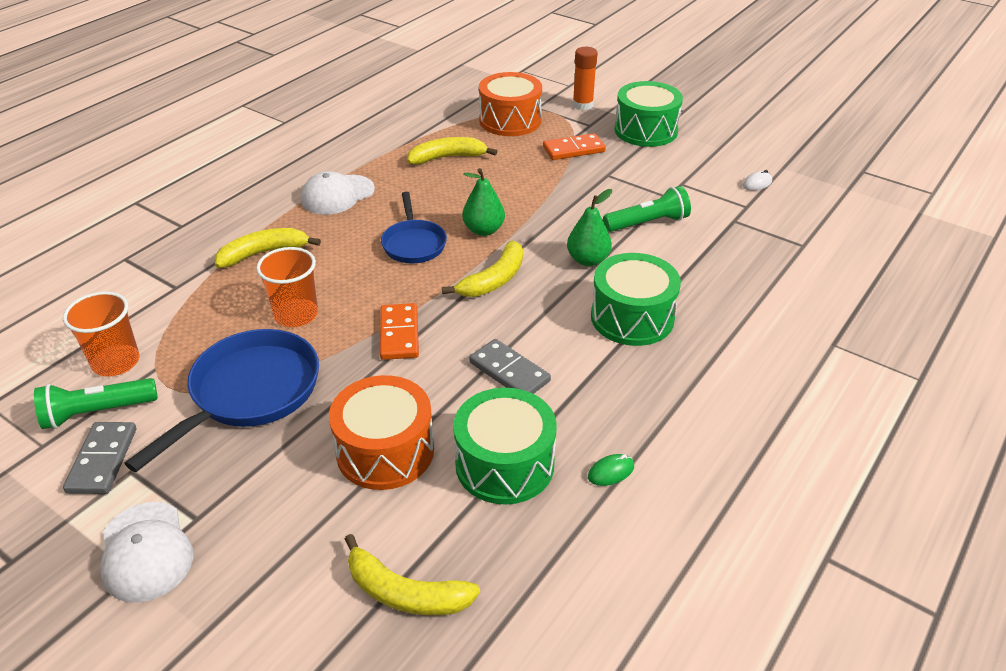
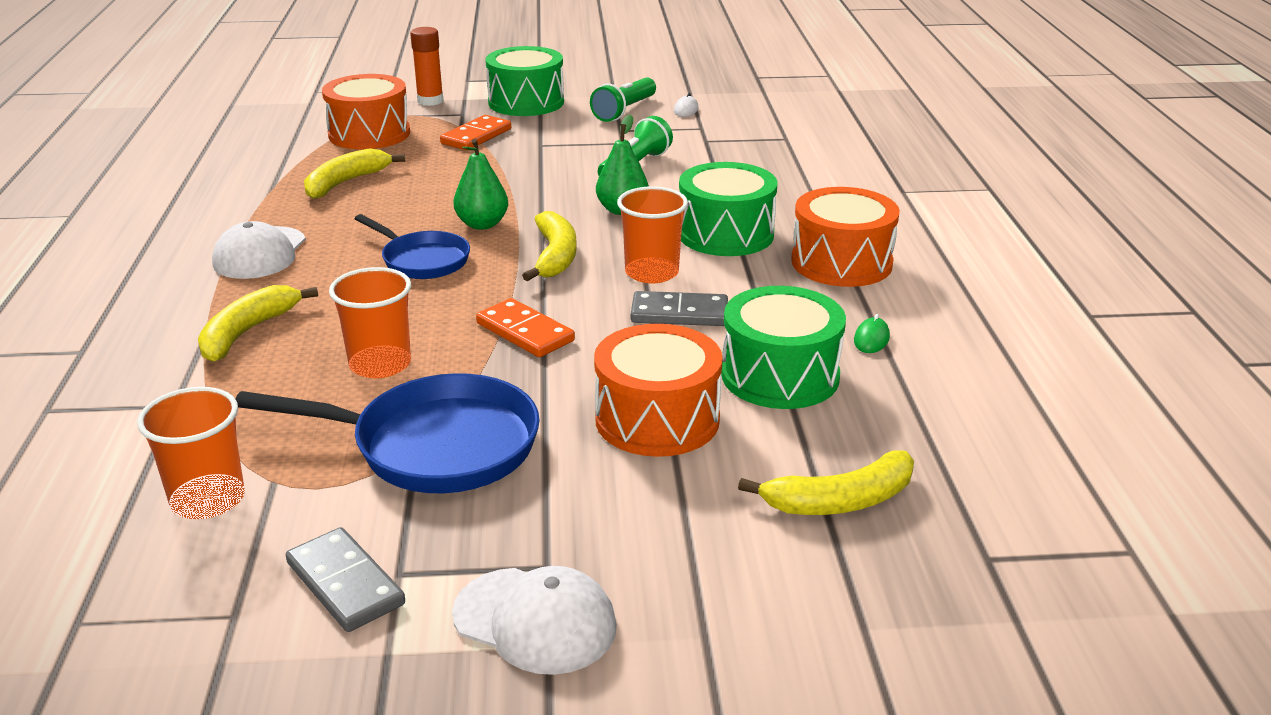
camera: 40 degrees left, 10 degrees down
(97, 412) = (261, 551): green flashlight -> green flashlight (624, 111)
(250, 393) = (435, 446): blue pan -> blue pan turned 105 degrees clockwise
(536, 326) = (651, 273): none -> orange cup
(684, 389) = (841, 262): none -> orange drum

